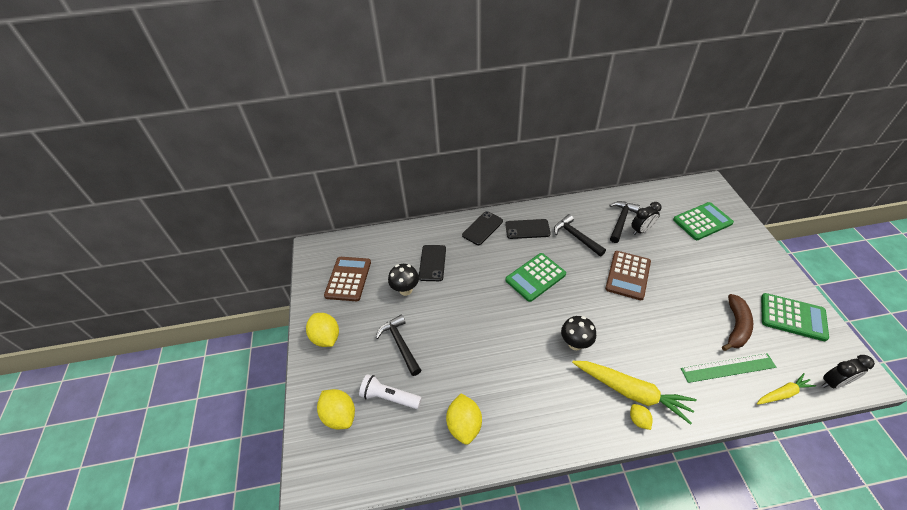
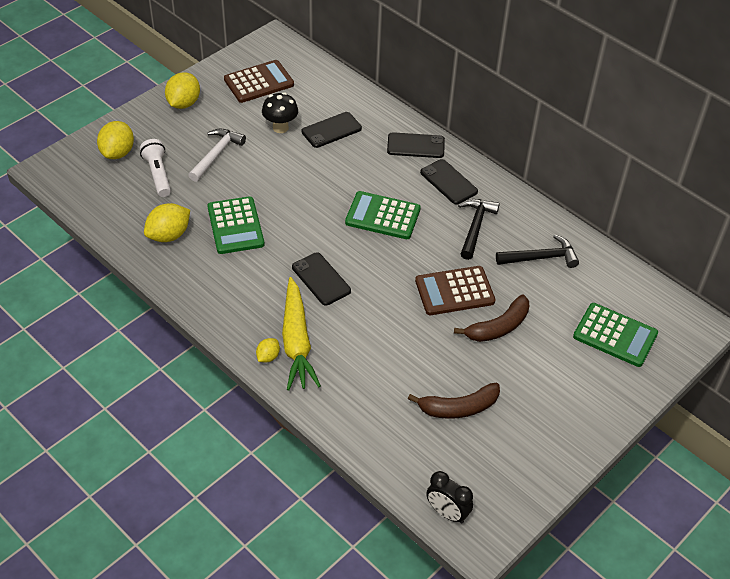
camera: 50 degrees right, 0 degrees up
(400, 344) = (216, 155): black hammer -> white hammer
(575, 343) = (321, 279): black mushroom -> black phone
(641, 230) = (541, 281): black clock -> none
(671, 270) = (498, 327): none -> brown banana
(728, 368) = (391, 413): green ruler -> none
(783, 393) = (394, 468): yellow carrot -> none
(792, 317) = (520, 459): green calculator -> green calculator (235, 226)

